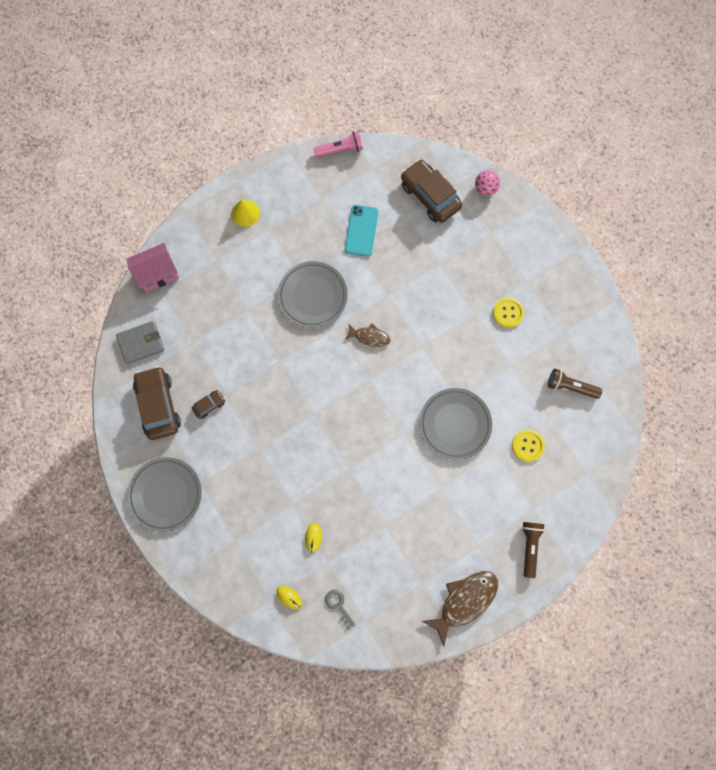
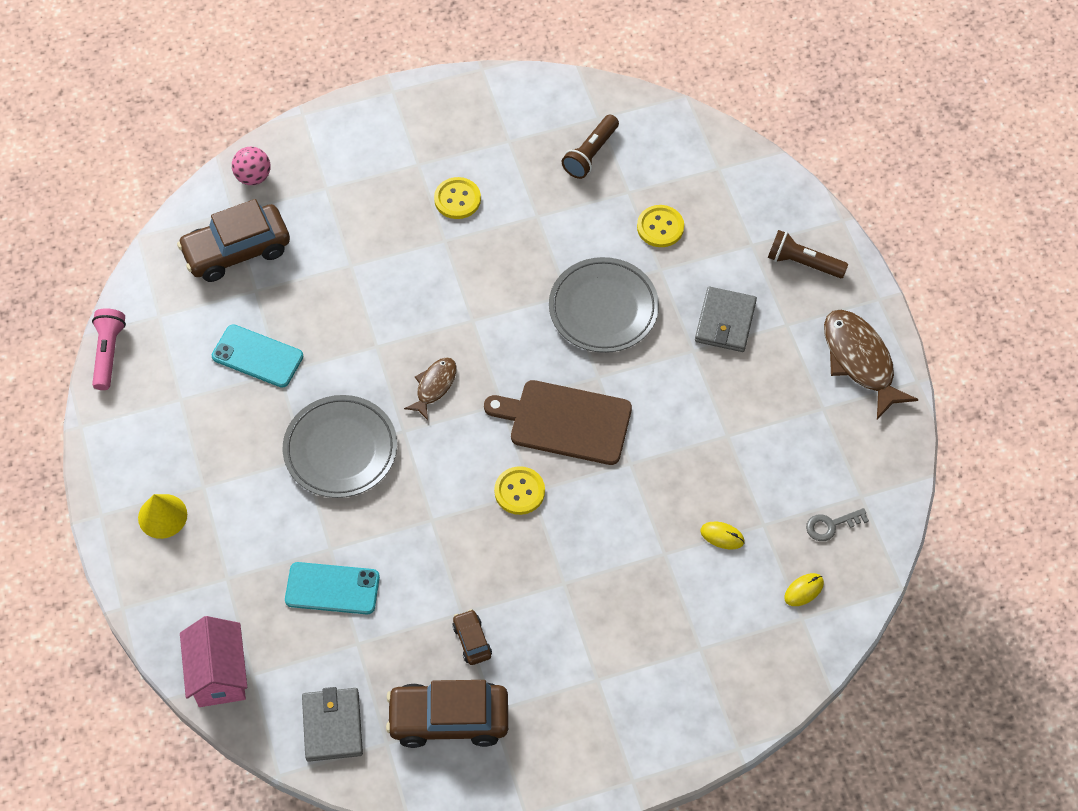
camera: 75 degrees left, 15 degrees down
(165, 494) = (600, 738): grey plate -> none
(223, 318) = (332, 588): none -> turquoise phone
(312, 406) = (519, 491): none -> yellow button
(367, 421) = (565, 422): none -> brown cutting board
(468, 504) = (725, 322): none -> grey wallet

